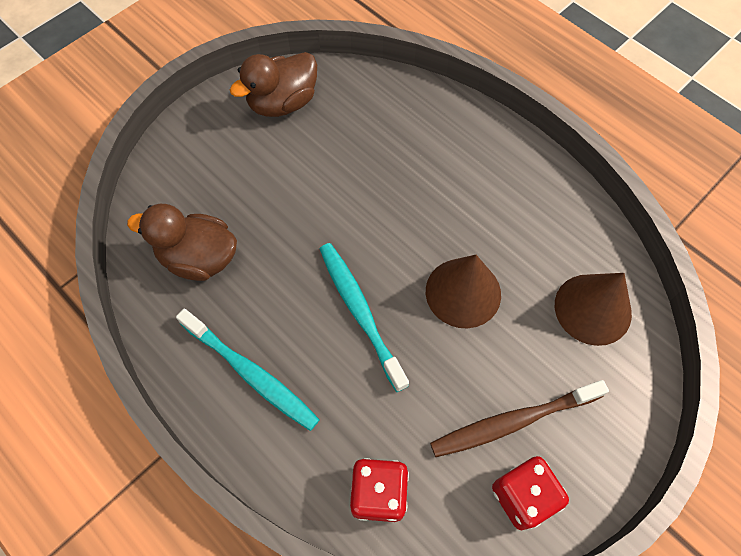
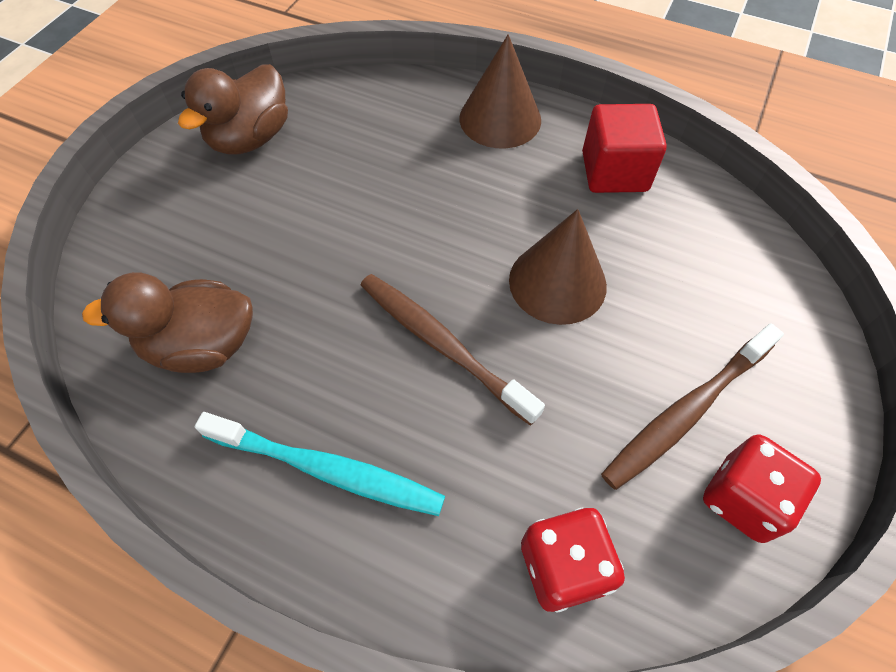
camera: 20 degrees left, 5 degrees down
(360, 312) = (443, 345): turquoise toothbrush -> brown toothbrush
(548, 215) = (614, 172): none -> red cube
(592, 309) = (711, 254): brown cone -> brown cone (500, 119)

